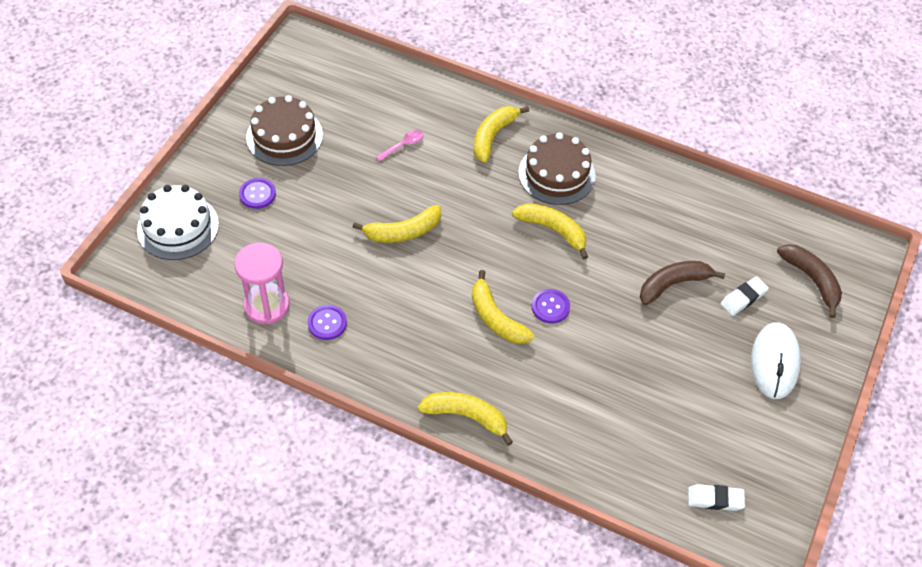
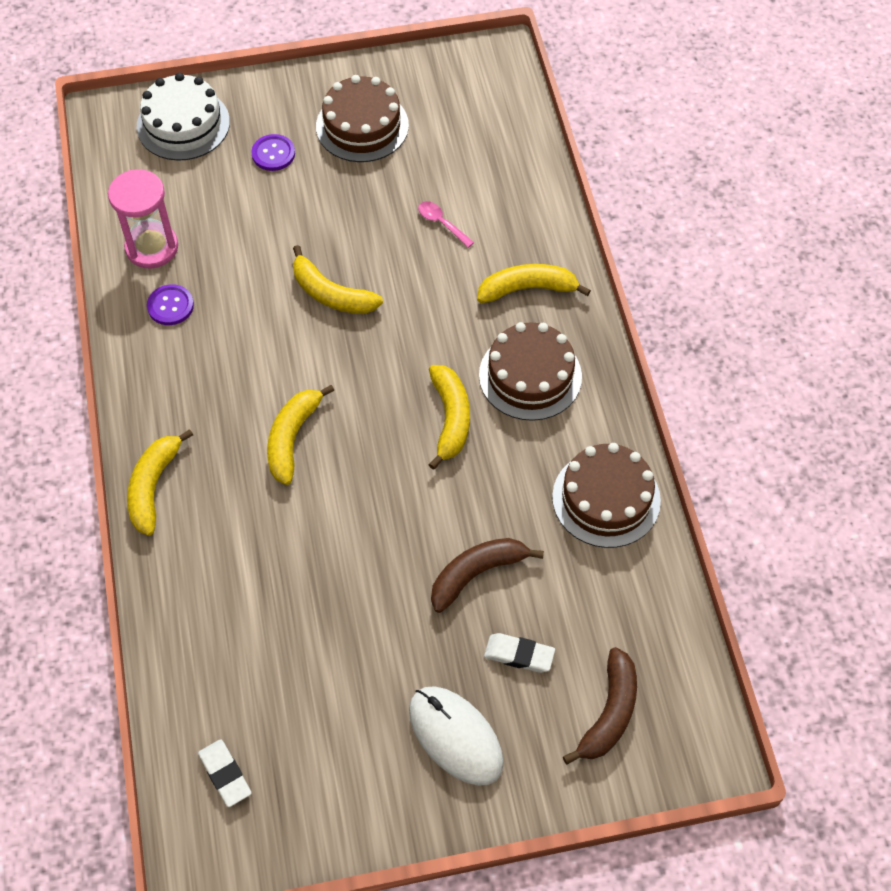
camera: 55 degrees right, 5 degrees up
(403, 145) = (441, 223): pink spoon -> pink spoon turned 150 degrees counterclockwise
(466, 416) = (153, 487): yellow banana -> yellow banana turned 150 degrees counterclockwise
(550, 307) = (347, 477): purple button -> none
(671, 193) = (606, 498): none -> brown cake
(673, 284) = (477, 574): brown banana -> brown banana turned 60 degrees counterclockwise
(774, 362) = (455, 736): white mouse -> white mouse turned 75 degrees clockwise

